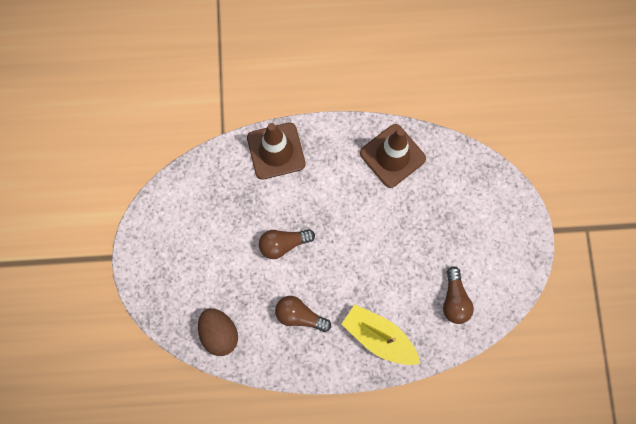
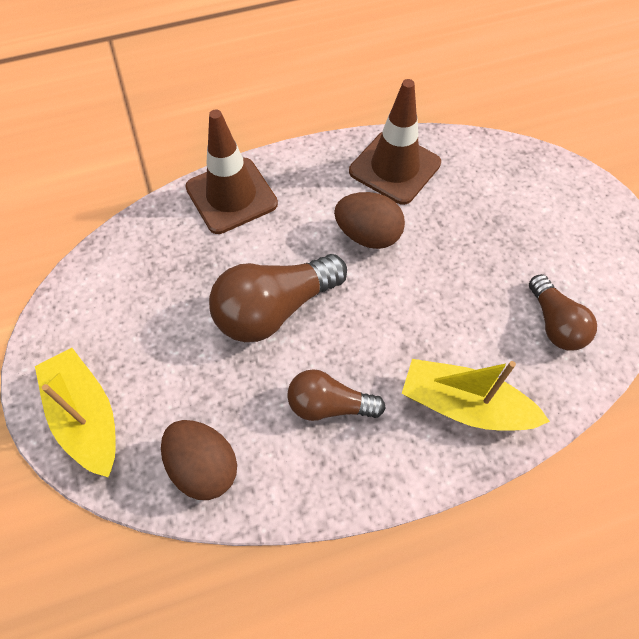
camera: 15 degrees left, 15 degrees down
(159, 285) = (86, 417): none -> yellow boat
(283, 244) = (274, 309): brown light bulb -> brown light bulb, size x1.63
(357, 205) = (368, 235): none -> brown egg

